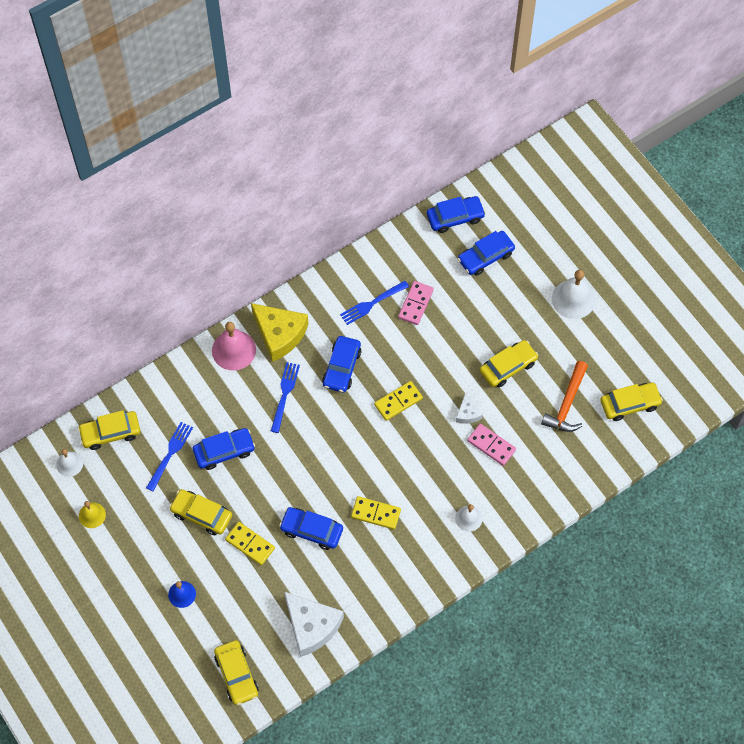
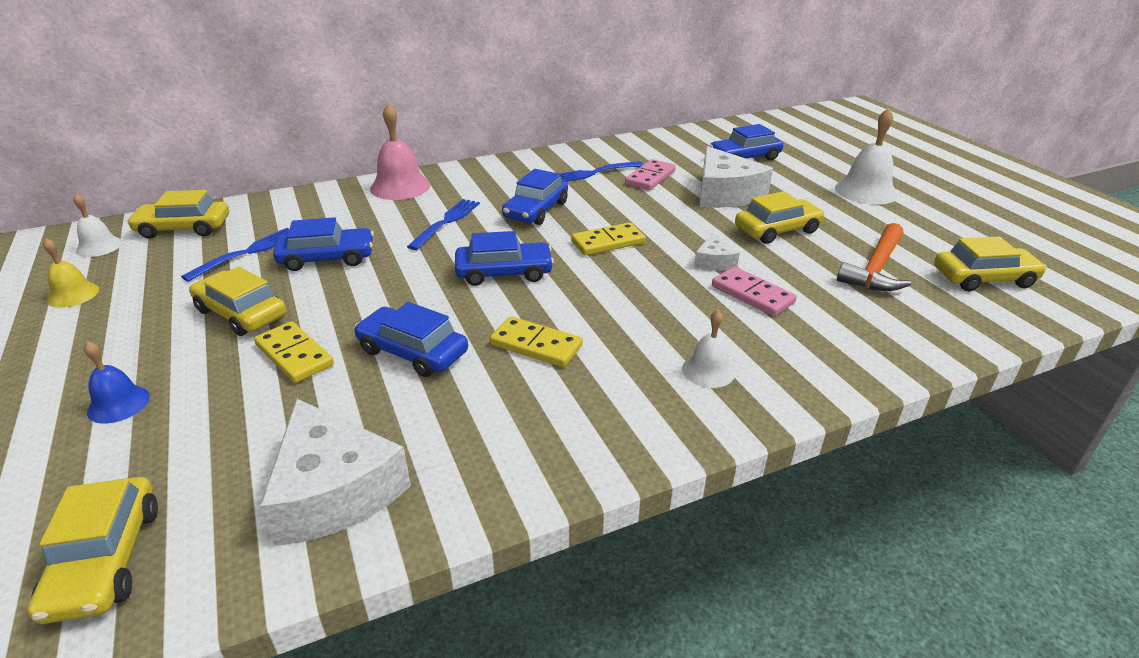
camera: 10 degrees right, 30 degrees down
(279, 334) = (465, 182): yellow cheese -> none
(455, 217) = (708, 135): blue car -> blue car (504, 273)
(472, 320) = (724, 194): none -> white cheese

